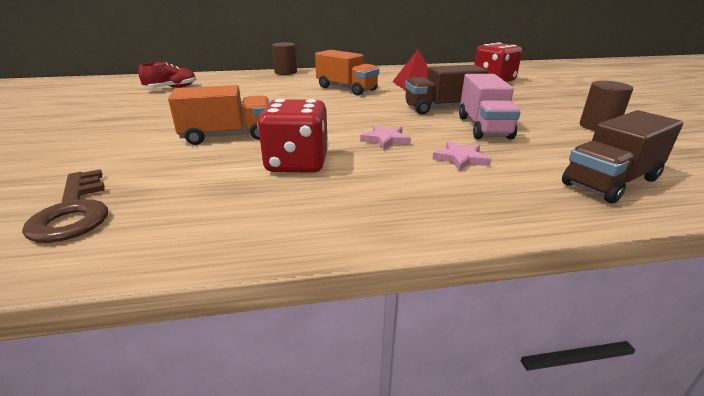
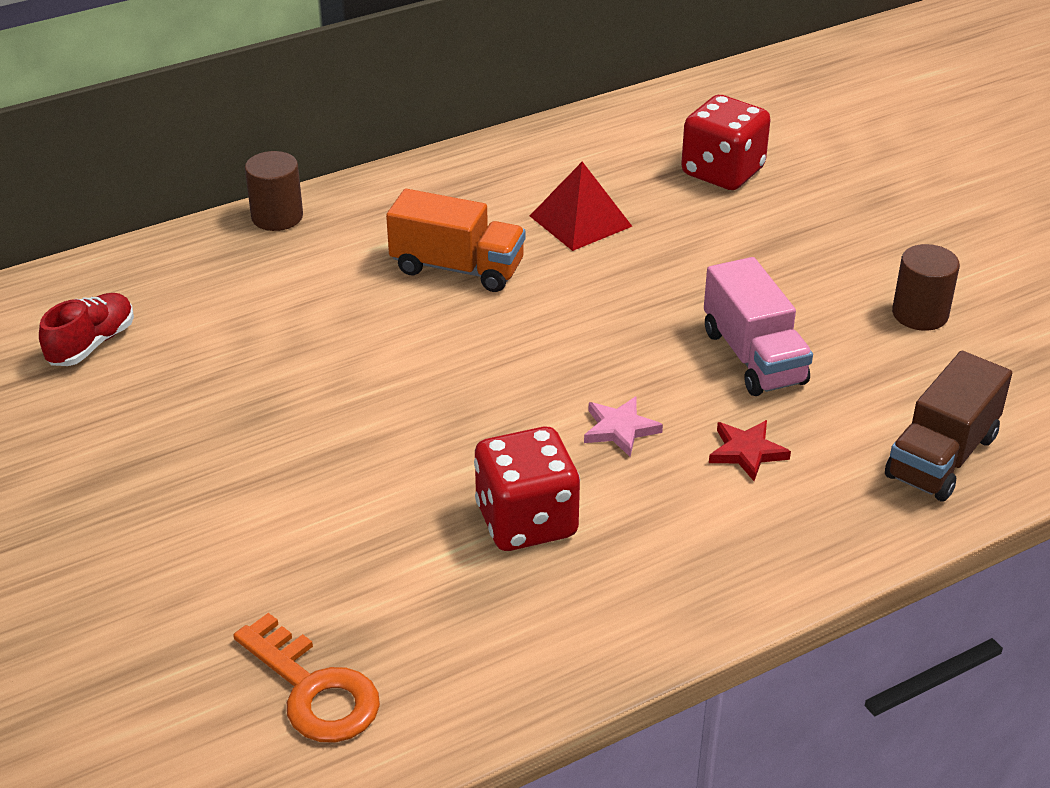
camera: 20 degrees left, 10 degrees up
(74, 211) = (314, 689): brown key -> orange key
(227, 136) = (363, 480): orange truck -> none
(442, 108) = (666, 307): brown truck -> none
(461, 159) = (747, 452): pink star -> red star

